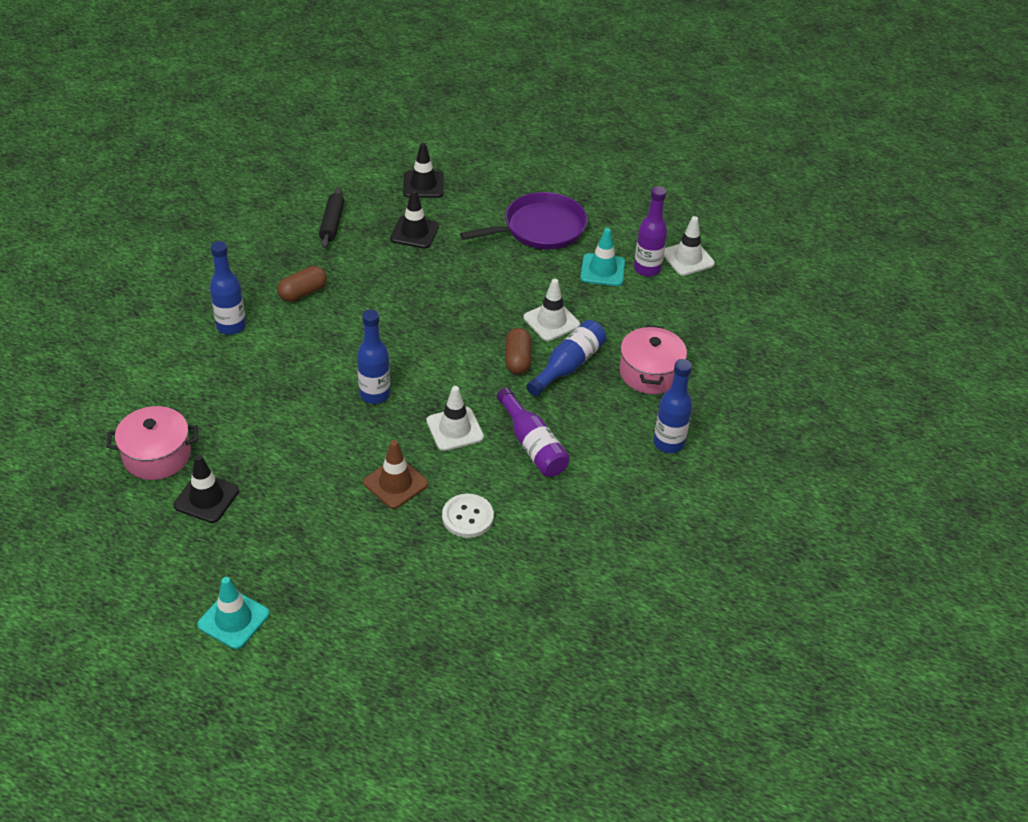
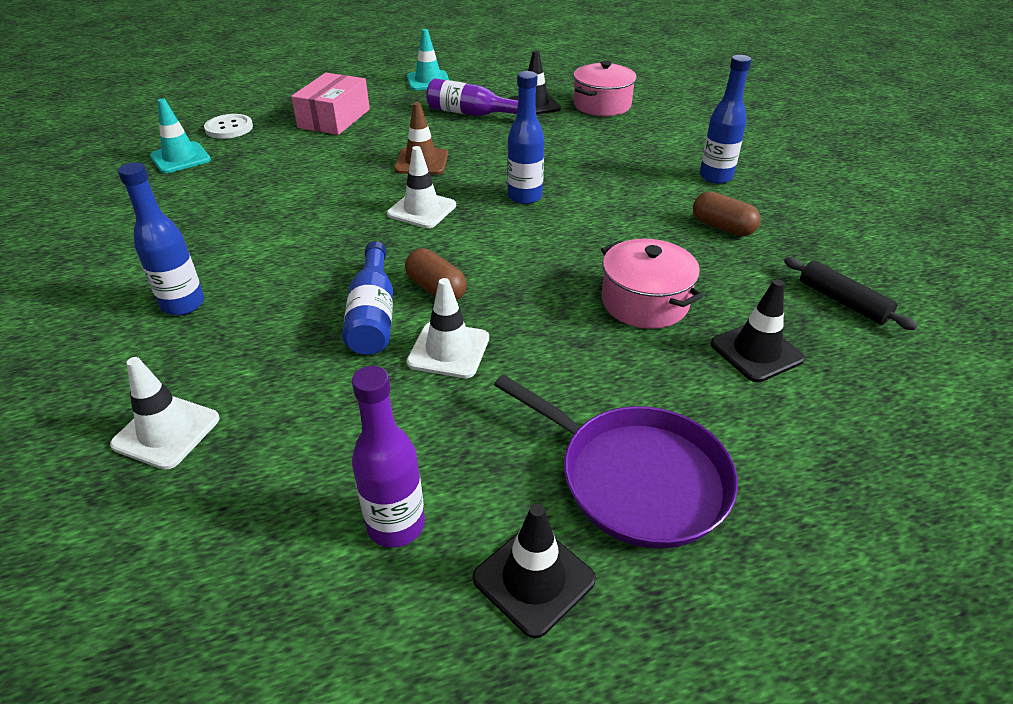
camera: 140 degrees right, 5 degrees down
(303, 292) = (722, 227): brown capsule -> brown capsule turned 60 degrees counterclockwise
(395, 608) = (334, 118): none -> pink box
(423, 185) = (877, 428): black traffic cone -> black traffic cone (533, 579)
(467, 517) = (338, 171): white button -> white button (229, 128)
(532, 445) = (335, 233): purple bottle -> purple bottle (471, 113)
(540, 228) = (636, 478): purple pan -> purple pan turned 75 degrees counterclockwise
(602, 270) = (463, 470): turquoise traffic cone -> turquoise traffic cone (180, 158)
(650, 373) = (262, 363): pink pot -> pink pot (644, 302)
(687, 258) = (341, 607): white traffic cone -> white traffic cone (166, 431)

